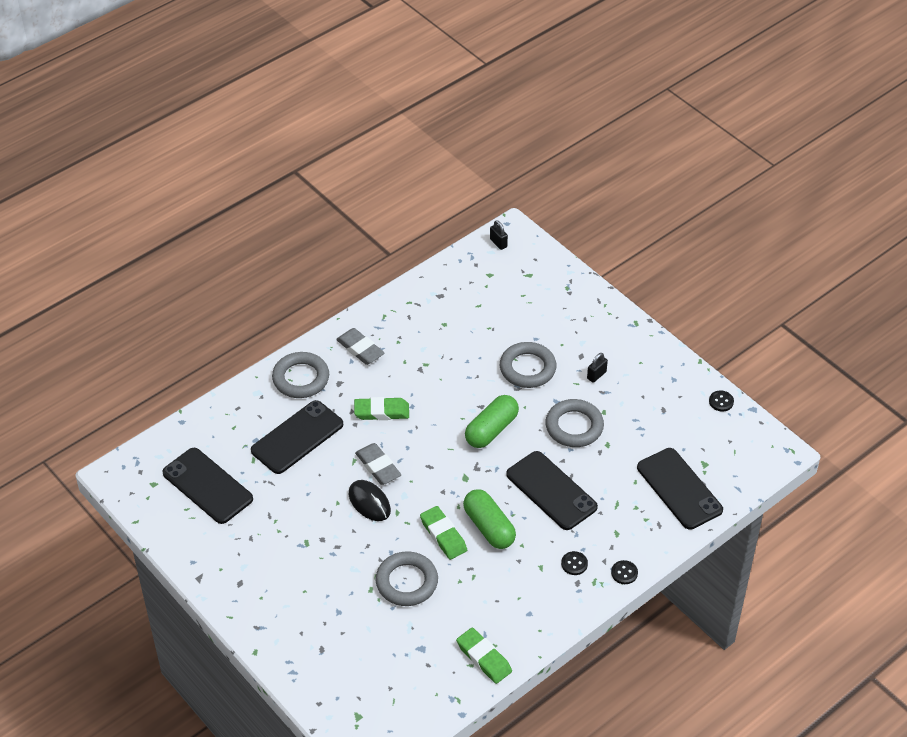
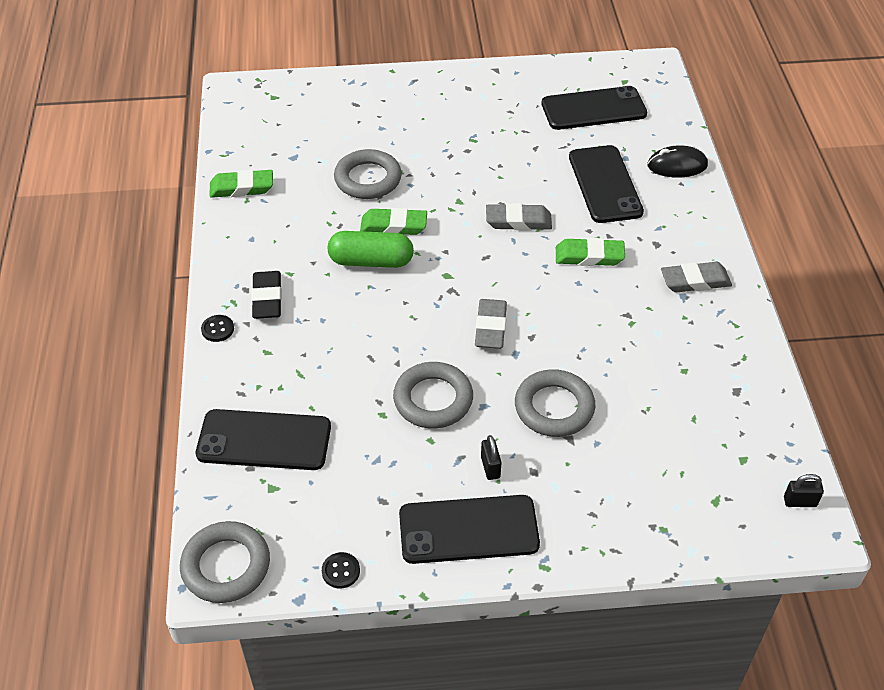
camera: 125 degrees right, 0 degrees up
(301, 378) = (685, 219): grey ring -> grey ring (226, 566)
(369, 502) = (480, 196): black mouse -> black mouse (677, 166)
(381, 412) = (589, 256): green eraser -> green eraser turned 60 degrees clockwise
(491, 430) = (490, 327): green capsule -> grey eraser
(551, 491) = (367, 331): black phone -> black phone (468, 530)
(574, 564) = (267, 298): black button -> black eraser

